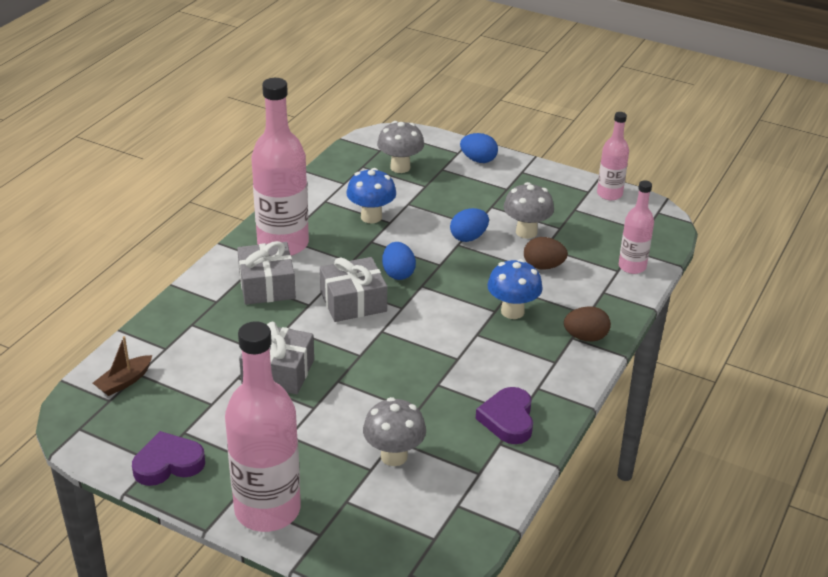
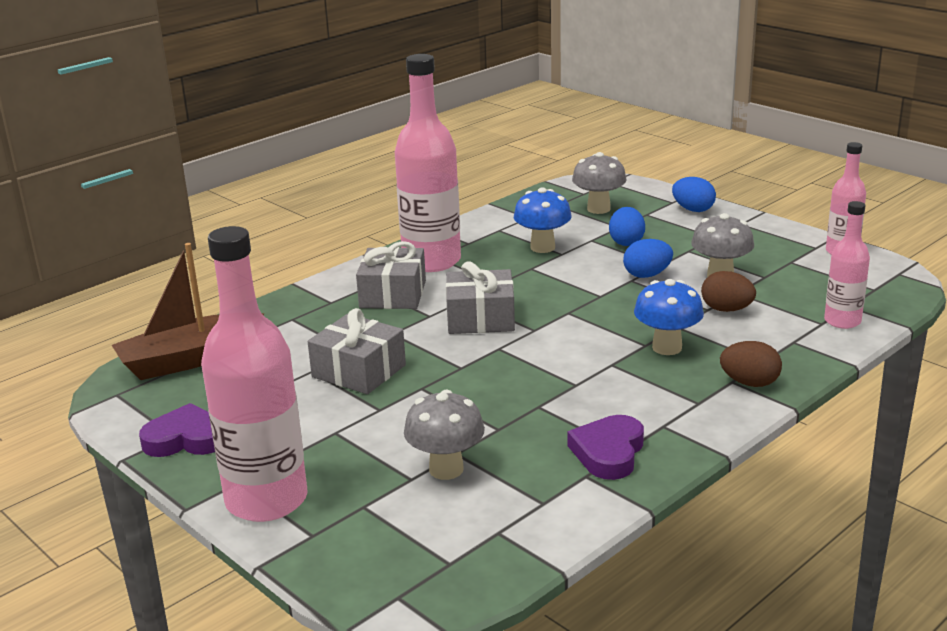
camera: 20 degrees right, 10 degrees down
(124, 382) = (190, 359): brown boat -> brown boat, size x1.97
(398, 273) = (546, 299): blue egg -> blue egg (626, 242)

